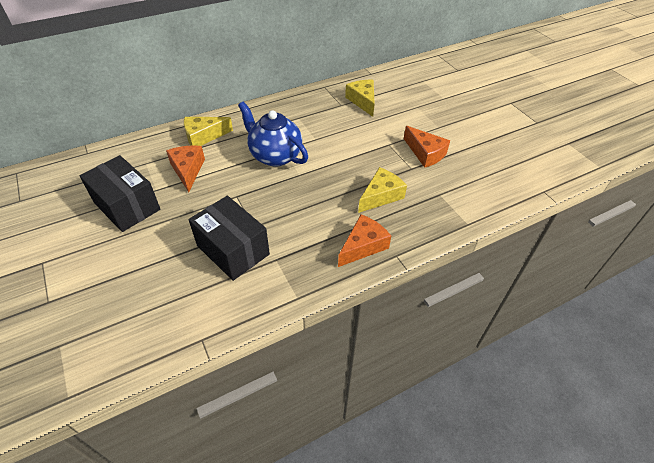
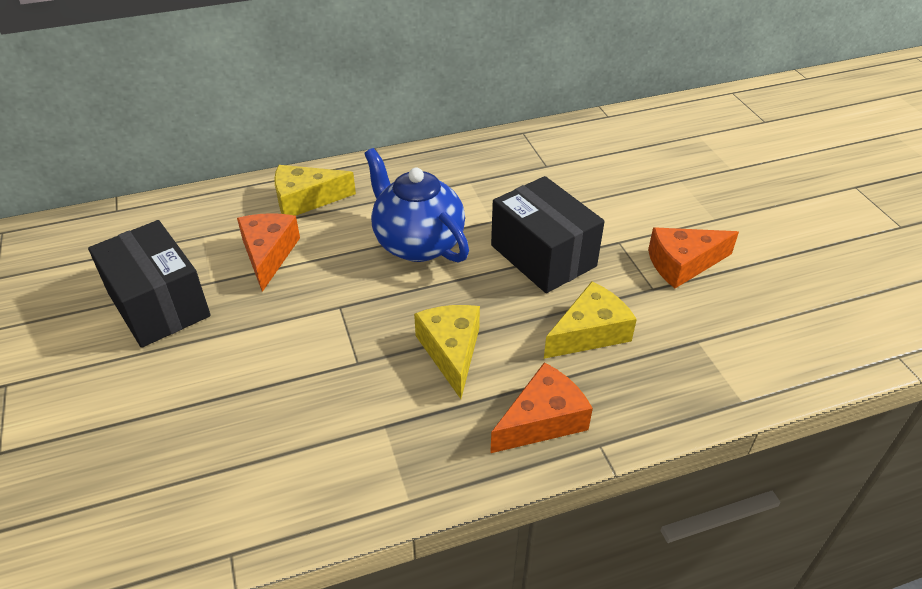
camera: 10 degrees right, 5 degrees down
(233, 250) = (315, 400): black box -> black box (543, 256)
(363, 101) = (585, 162): yellow cheese -> yellow cheese (451, 351)
(425, 153) = (683, 264): orange cheese -> orange cheese turned 105 degrees clockwise

